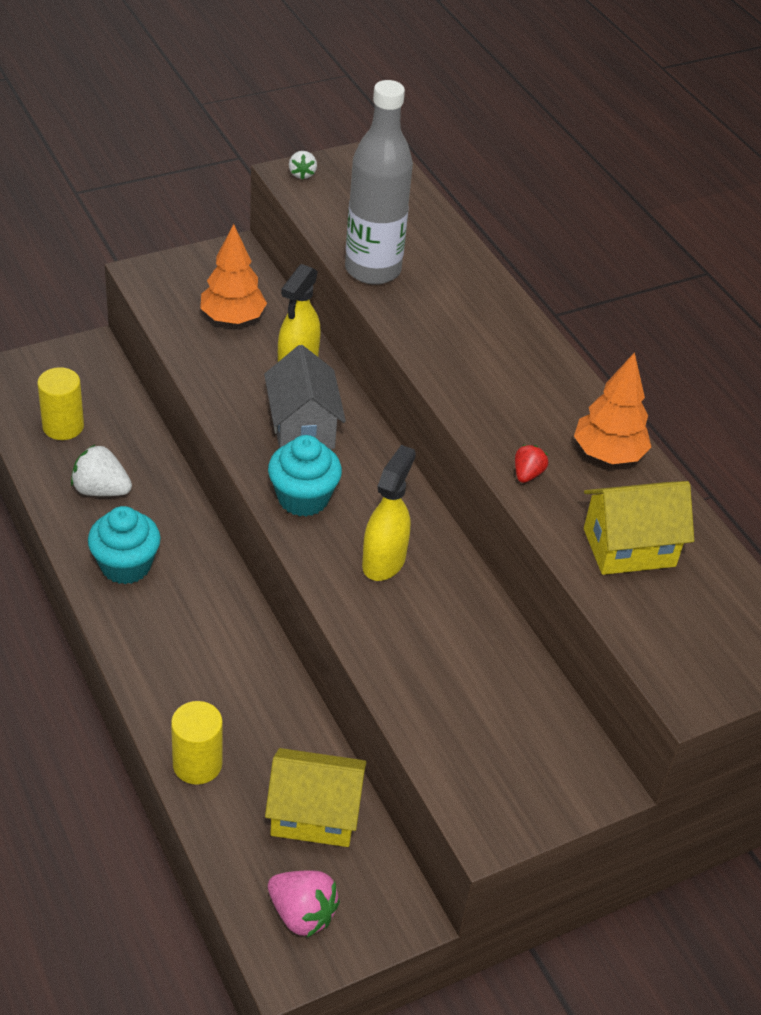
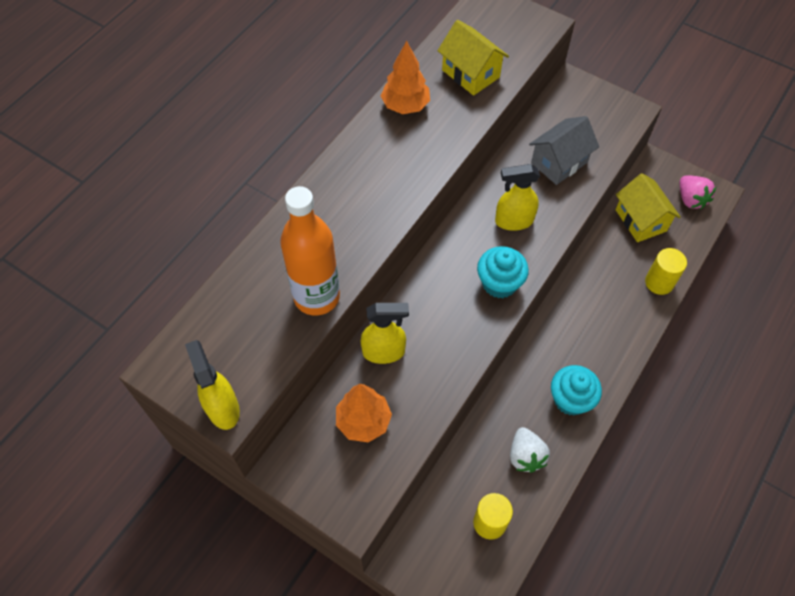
camera: 115 degrees left, 15 degrees up
(302, 174) = (222, 408): white strawberry -> yellow spray bottle
(302, 427) = (440, 316): grey house -> grey house (559, 162)
(302, 914) = (690, 199): pink strawberry -> pink strawberry turned 150 degrees clockwise
(373, 270) = (317, 297): grey bottle -> orange bottle
(527, 474) = (452, 133): red strawberry -> none

